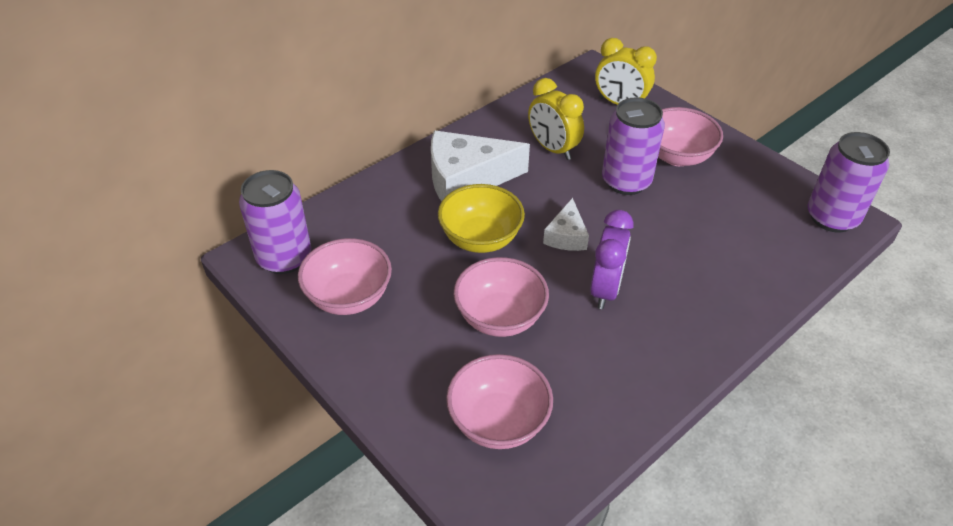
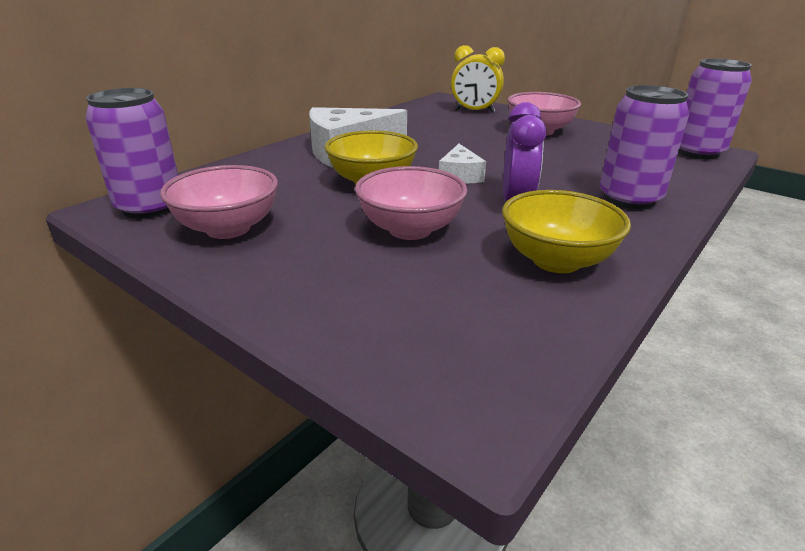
camera: 10 degrees left, 15 degrees down
(498, 422) = (438, 311): pink bowl -> none
(553, 149) = (425, 133): yellow clock -> none
(610, 375) = (556, 261): none -> yellow bowl
(626, 181) = (501, 145): purple can -> purple can (629, 199)

